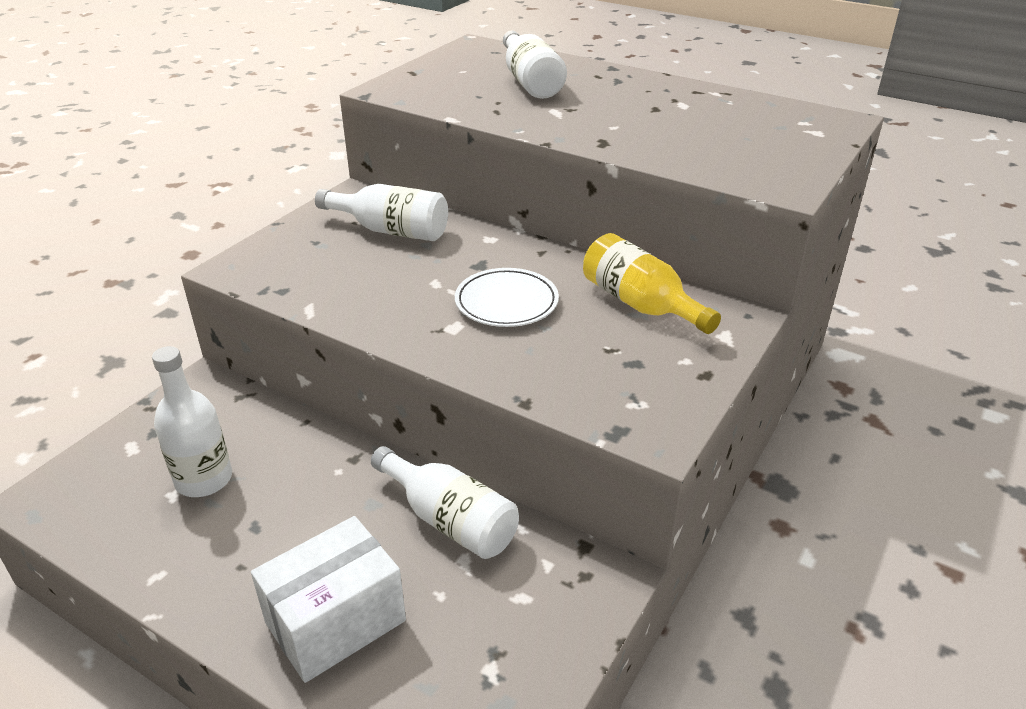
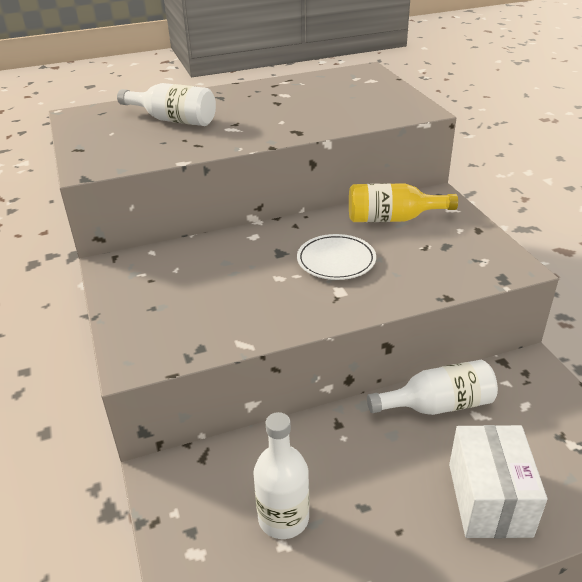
camera: 50 degrees left, 0 degrees up
(391, 230) = (187, 269): white bottle -> none

